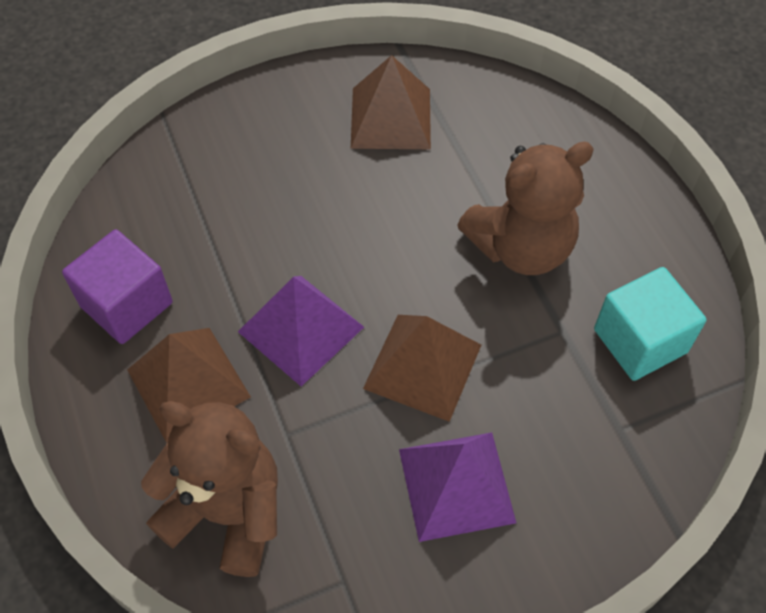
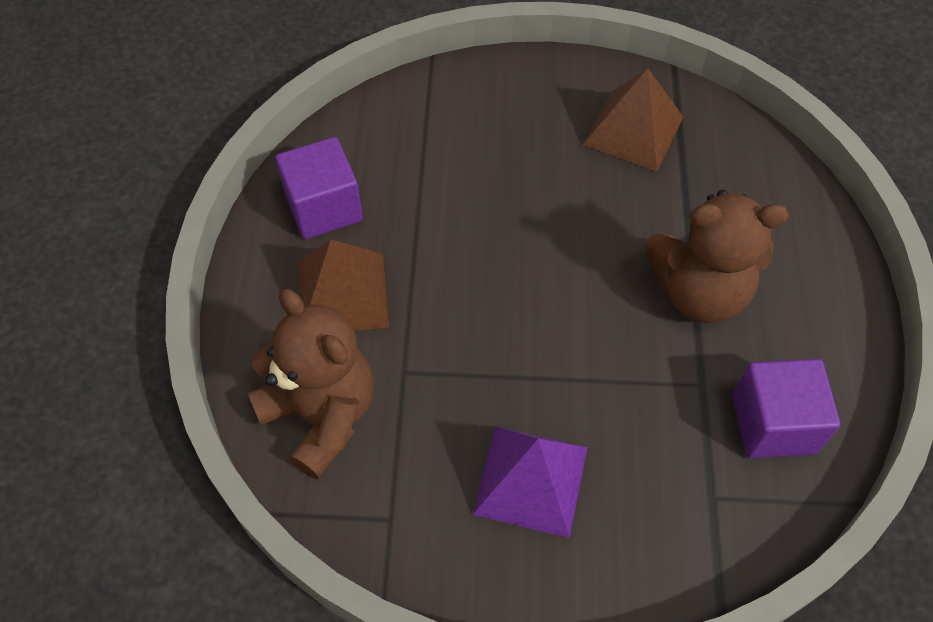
camera: 25 degrees right, 0 degrees up
(301, 329) = (460, 286): purple pyramid -> none
(422, 366) = (552, 362): brown pyramid -> none
(640, 341) = (773, 424): turquoise cube -> purple cube

